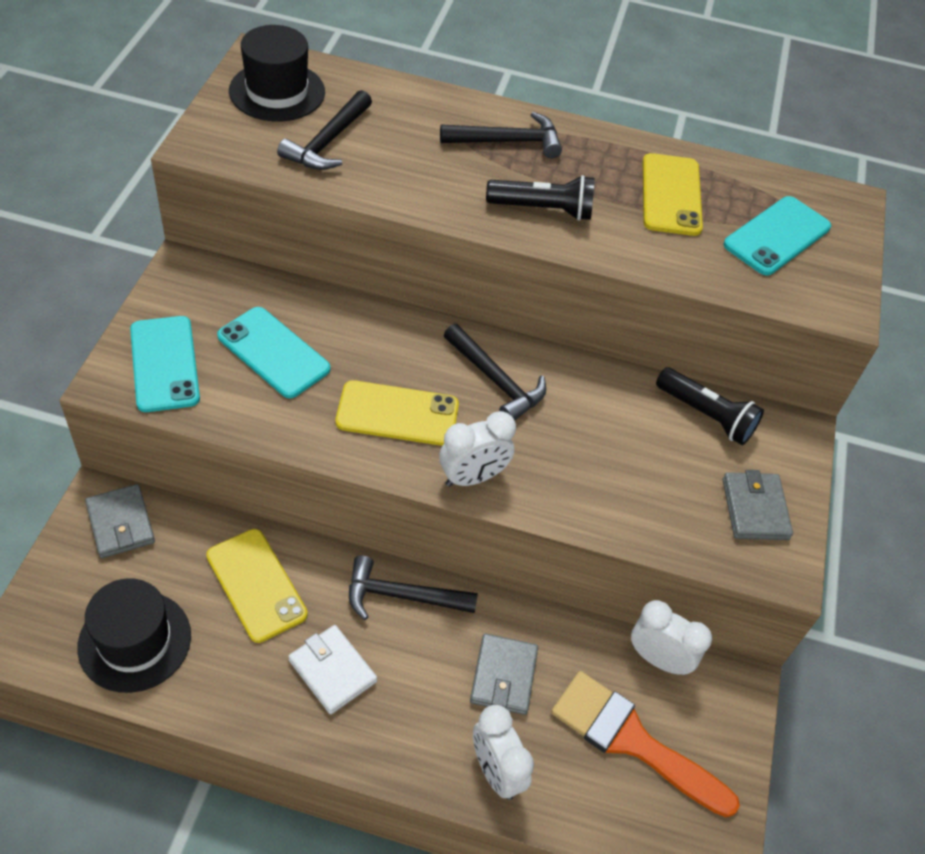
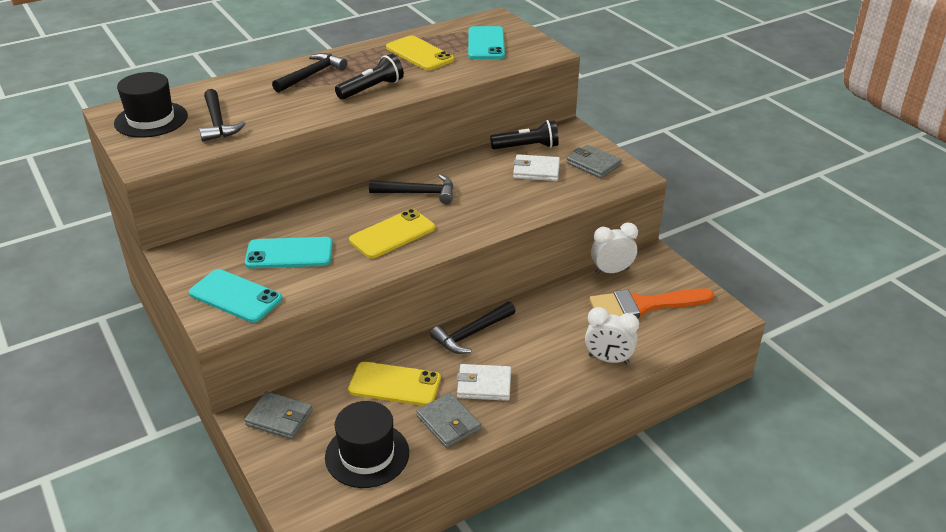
camera: 40 degrees left, 15 degrees down
(472, 477) = (465, 232): white clock -> none
(503, 676) = (560, 326): grey wallet -> grey wallet (448, 423)
(670, 459) = (536, 171): none -> white wallet

